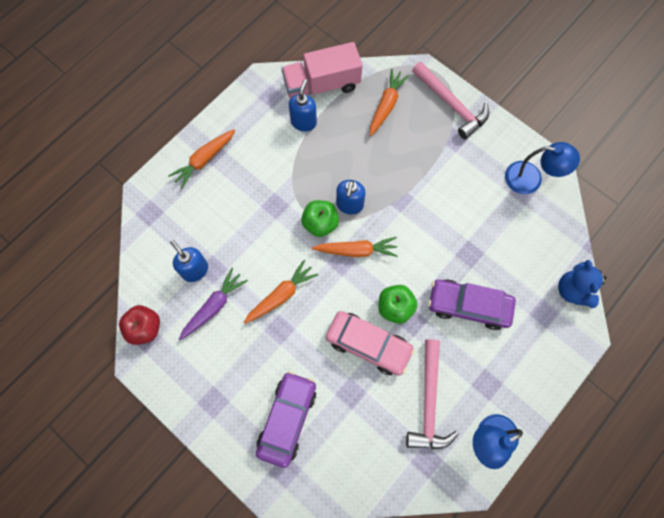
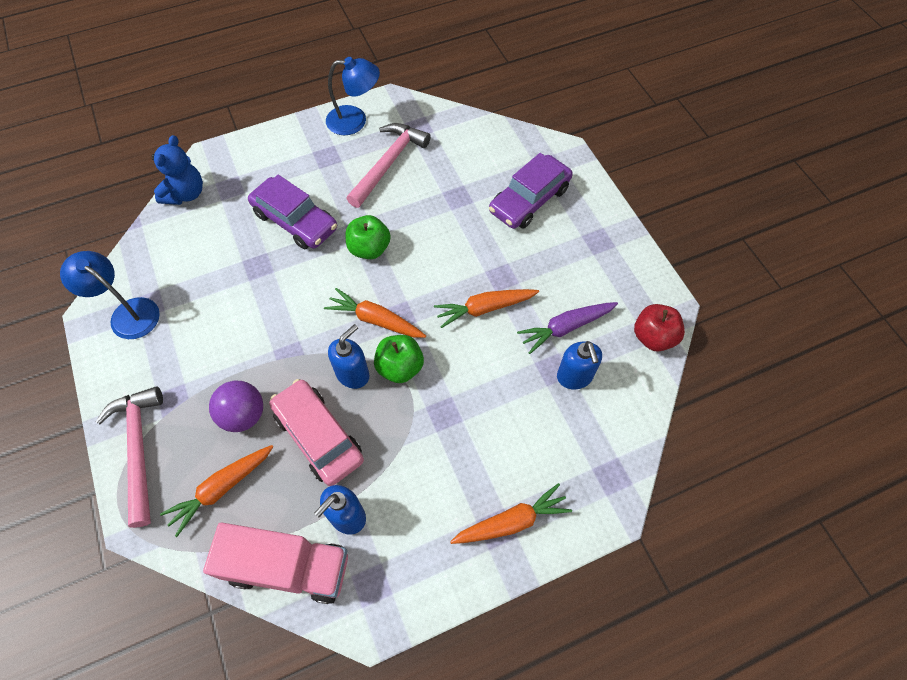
camera: 155 degrees left, 10 degrees down
(368, 344) = (417, 228): pink car -> pink car (318, 436)
(403, 149) = (243, 415): none -> purple ball

